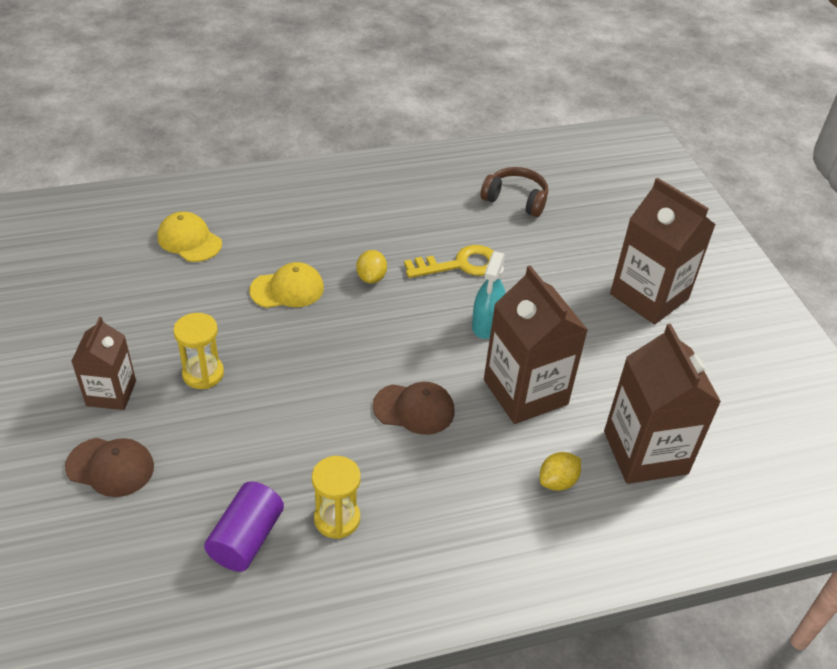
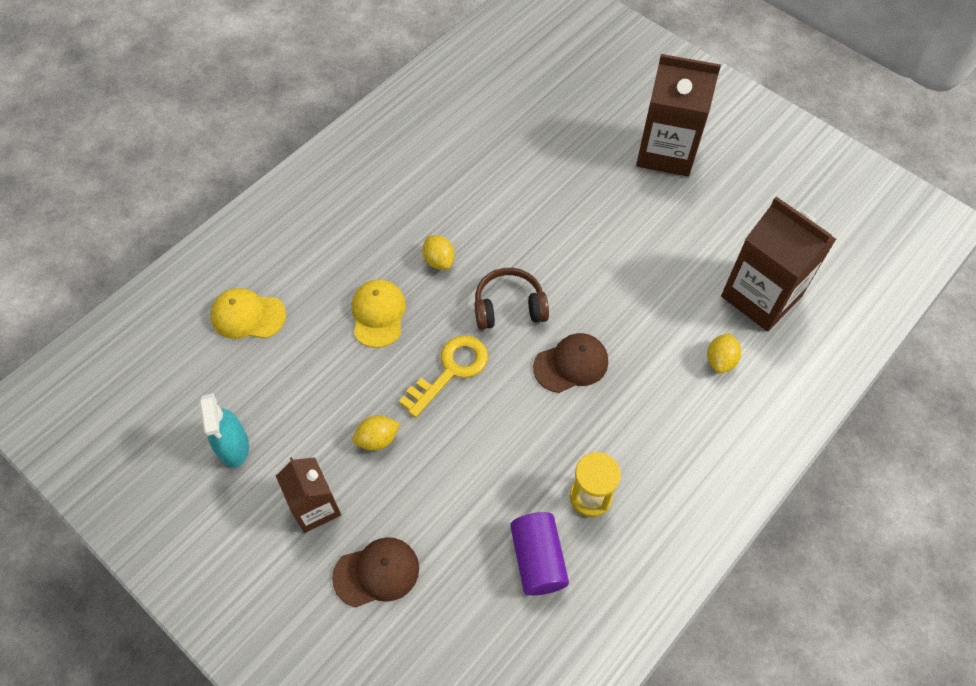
camera: 30 degrees left, 15 degrees up
(203, 374) = (377, 439): yellow hourglass -> yellow lemon
(287, 289) = (378, 314): yellow cap -> yellow cap turned 45 degrees counterclockwise
(459, 265) = (500, 205): yellow key -> yellow key (450, 371)
(487, 324) = (566, 251): turquoise spray bottle -> turquoise spray bottle (233, 446)
(516, 199) = (495, 112): brown headphones -> brown headphones (509, 307)
(525, 392) = (641, 296): brown carton -> none

